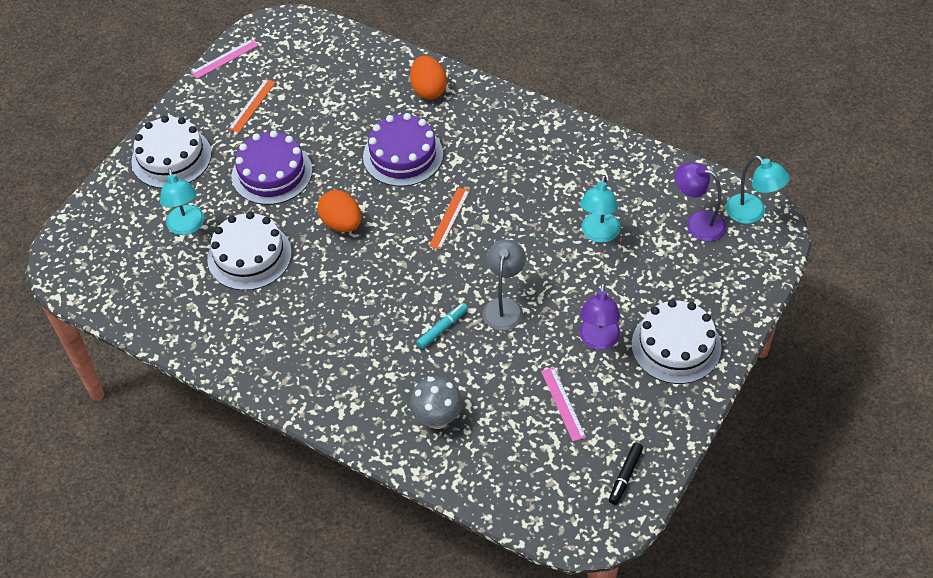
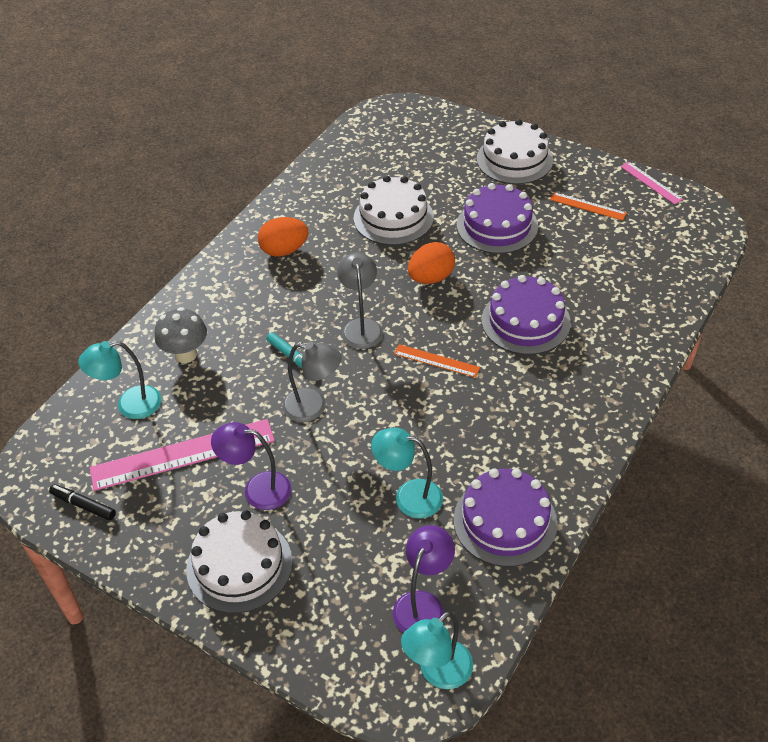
camera: 90 degrees right, 5 degrees down
(187, 227) = (430, 176): turquoise lamp -> turquoise lamp (130, 405)
(405, 275) = (361, 327): none -> grey lamp
(429, 90) = (627, 341): orange egg -> orange egg (284, 250)
(562, 404) = (183, 454): pink ruler -> pink ruler, size x1.96
(618, 173) = (505, 521): none -> purple cake

